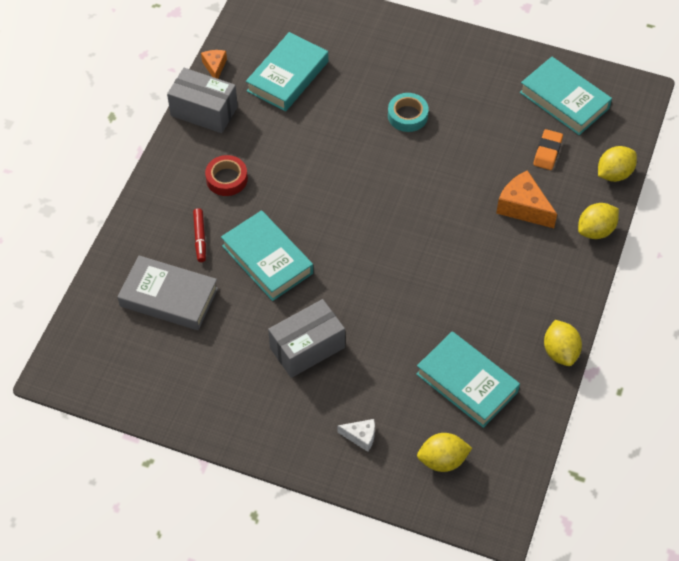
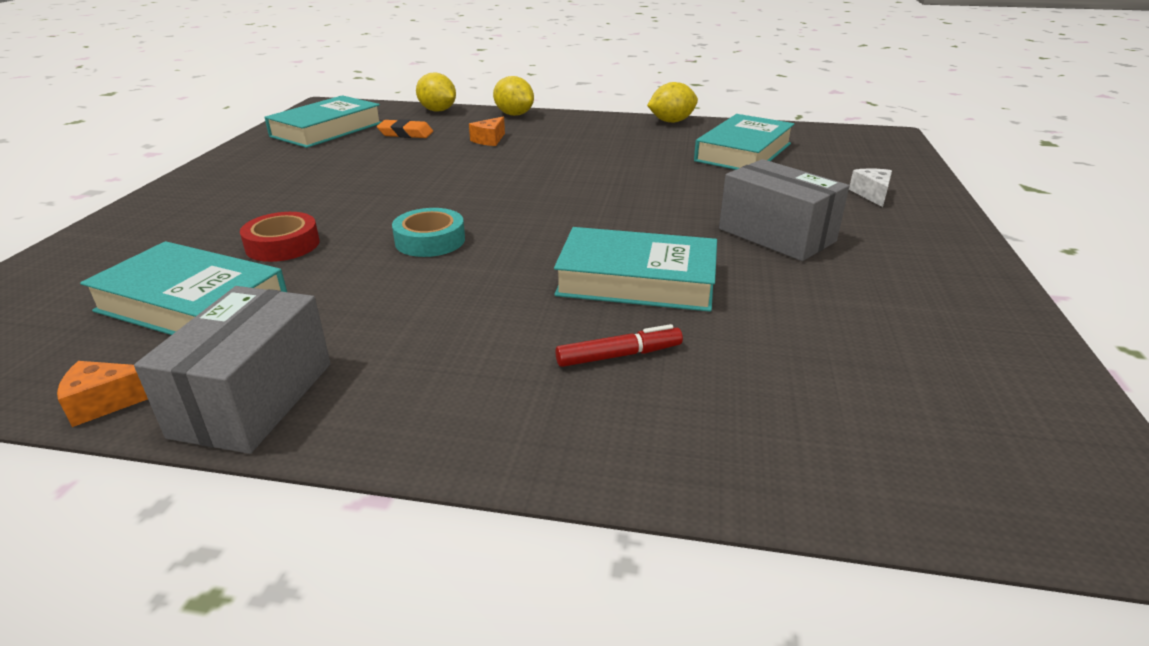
camera: 100 degrees left, 25 degrees down
(169, 297) = (783, 374): grey book -> none
(226, 179) = (460, 342): red tape -> red tape (282, 245)
(267, 259) = (637, 280): turquoise book -> turquoise book turned 60 degrees clockwise
(407, 116) = (329, 202): turquoise tape -> turquoise tape (430, 240)
(442, 460) = (850, 157): yellow lemon -> none
(523, 207) = (489, 140): orange cheese -> orange cheese, size x0.57

